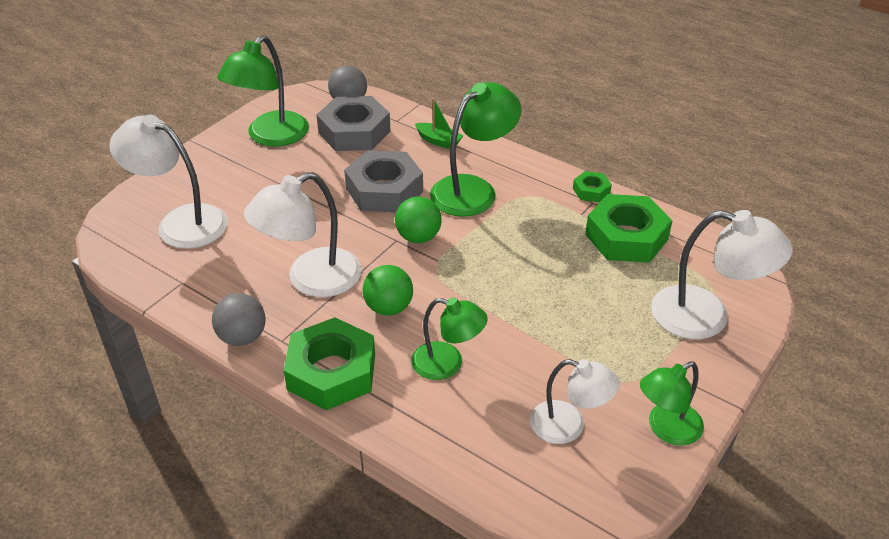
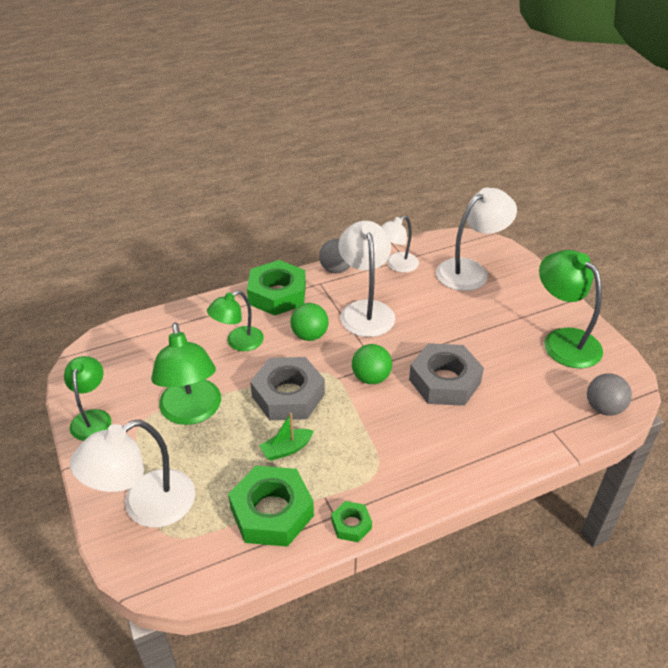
camera: 120 degrees right, 0 degrees up
(354, 132) = (546, 393): grey nut -> grey nut (288, 395)
(438, 141) = (500, 446): green boat -> green boat (286, 449)
(473, 189) = (410, 437): green lamp -> green lamp (192, 412)
(569, 426) = (142, 374): white lamp -> white lamp (397, 265)

